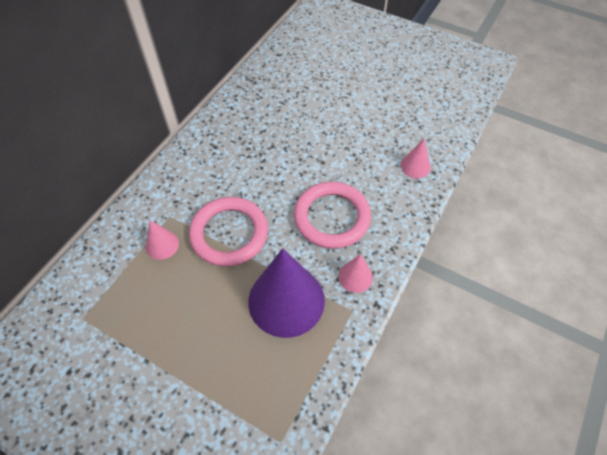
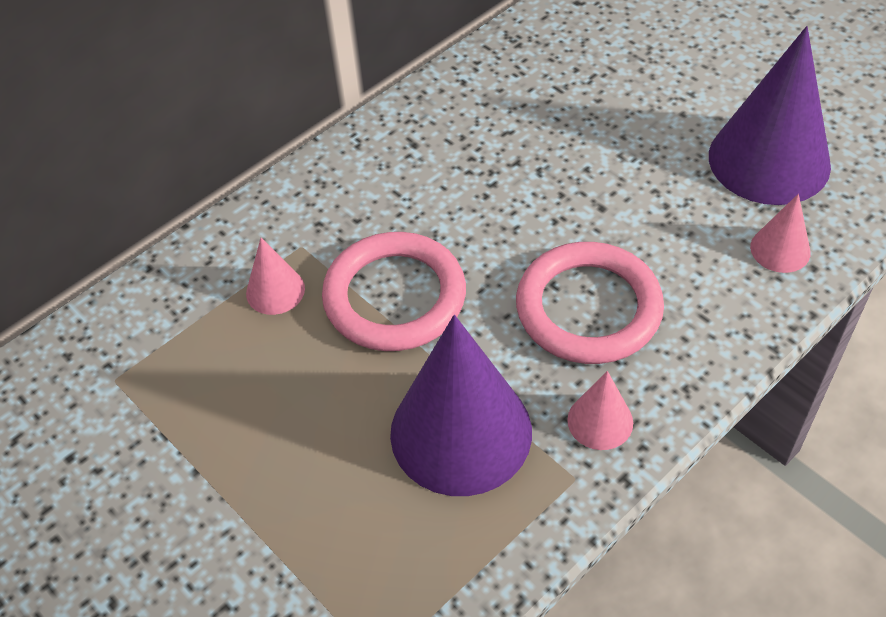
camera: 20 degrees right, 5 degrees down
(396, 121) = (769, 160): none -> purple cone

